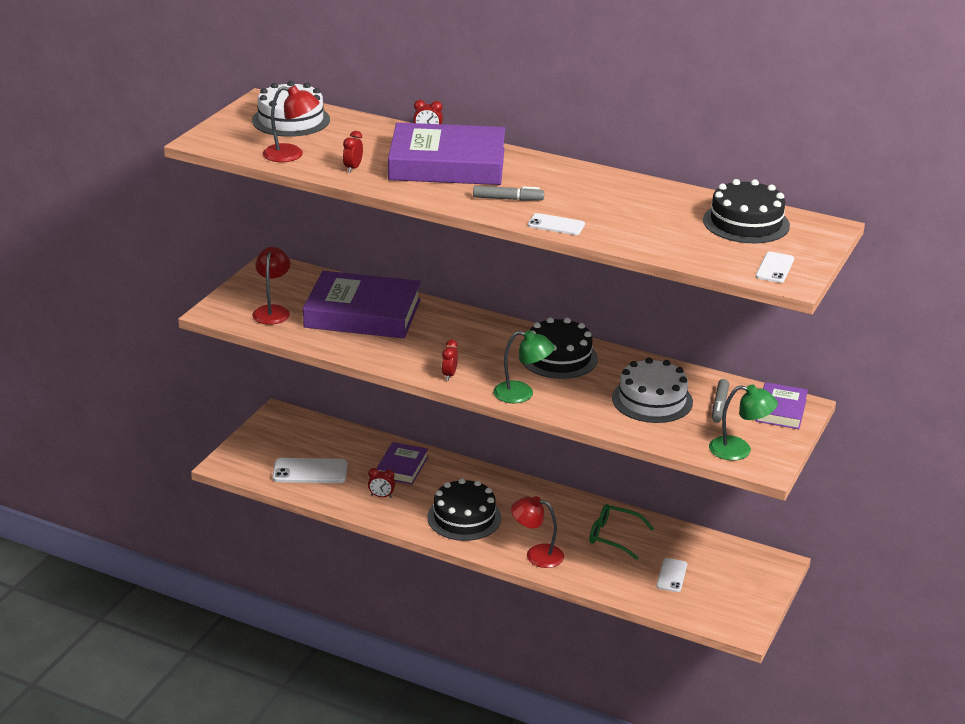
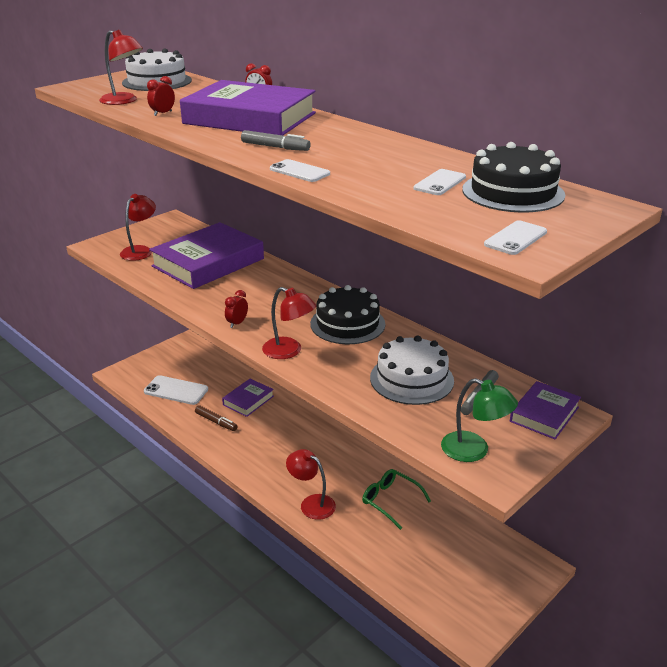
camera: 20 degrees right, 0 degrees up
(362, 313) = (208, 262): purple book -> purple book turned 75 degrees counterclockwise
(381, 496) = (216, 422): red clock -> brown marker
(464, 517) = (270, 454): black cake -> none
(522, 394) = (289, 351): green lamp -> red lamp
(671, 575) = (426, 554): white phone -> white phone (439, 183)

